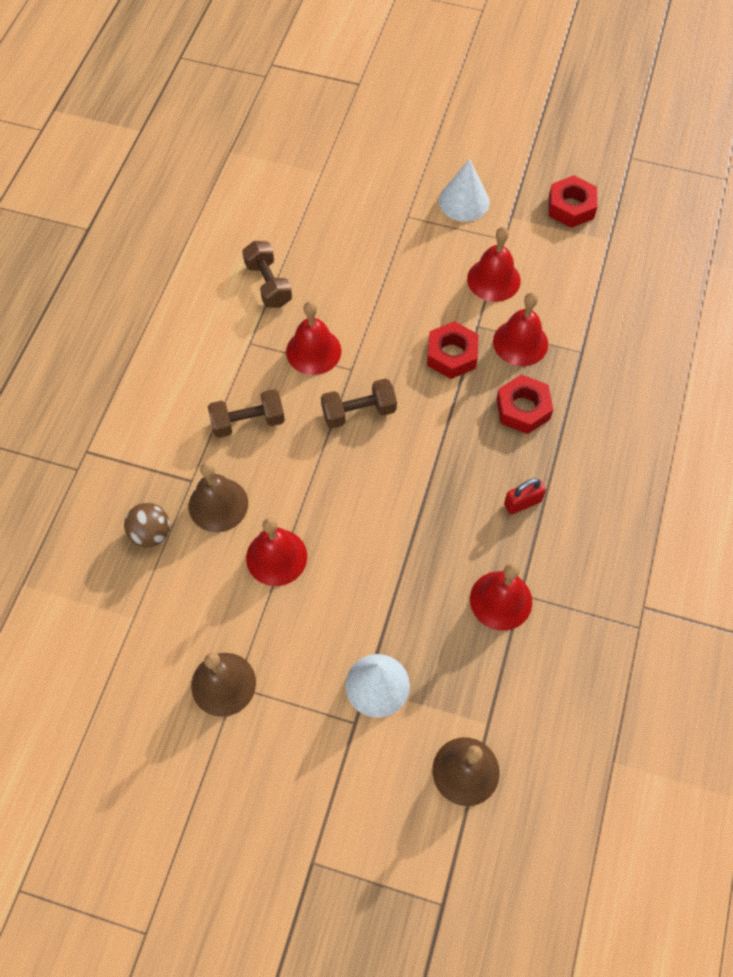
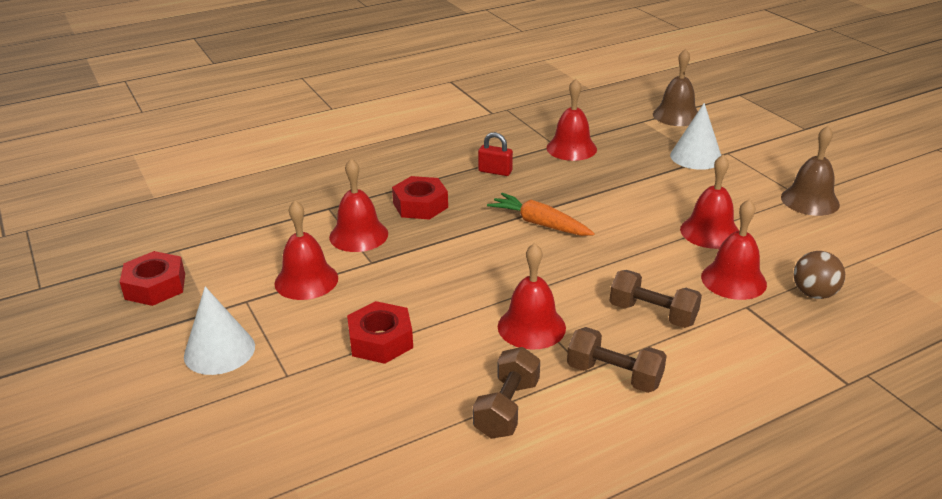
camera: 135 degrees left, 30 degrees down
(218, 504) = (733, 280): brown bell -> red bell
(359, 412) = (545, 268): brown dumbbell -> brown dumbbell (614, 375)
(412, 459) = (540, 224): none -> orange carrot
(452, 355) = (420, 257): red nut -> red nut (381, 340)

